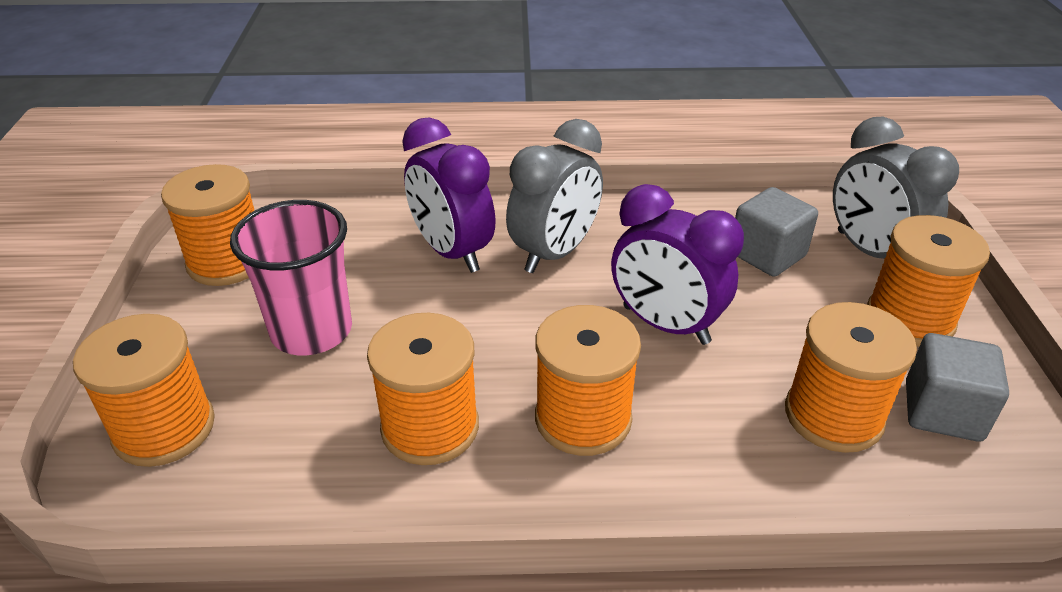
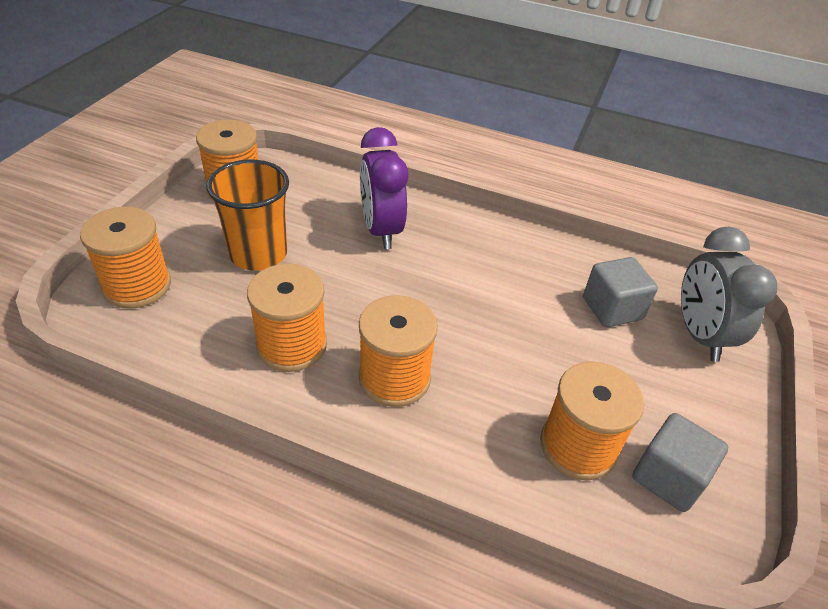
camera: 20 degrees right, 5 degrees up
(311, 331) = (258, 254): pink cup -> orange cup
(554, 253) = (451, 254): grey clock -> none
(665, 325) = (497, 334): purple clock -> none
(909, 318) = (694, 398): orange spool -> none

